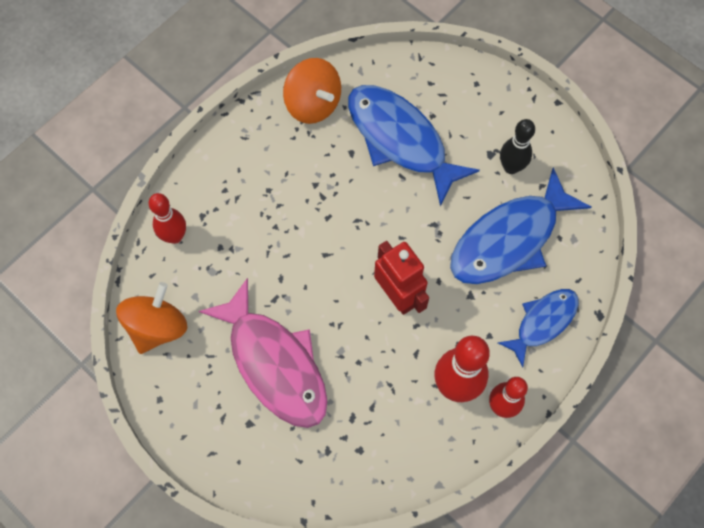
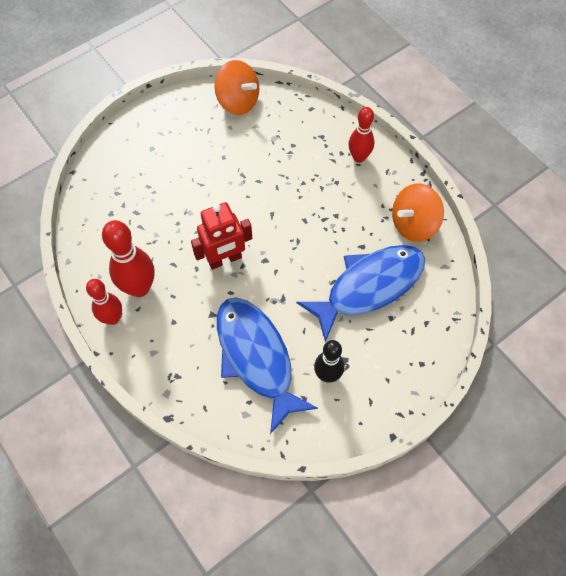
camera: 100 degrees right, 5 degrees down
(175, 236) = (307, 118): red bowling pin -> red bowling pin (359, 157)
(274, 363) = (191, 168): pink fish -> none
(543, 322) = (173, 367): blue fish -> none

